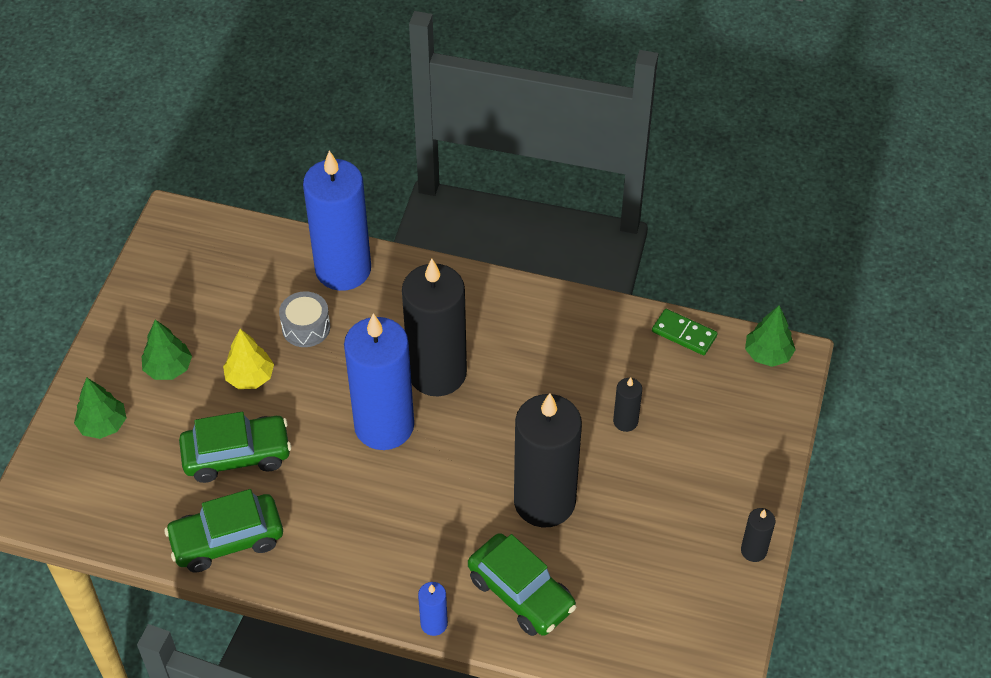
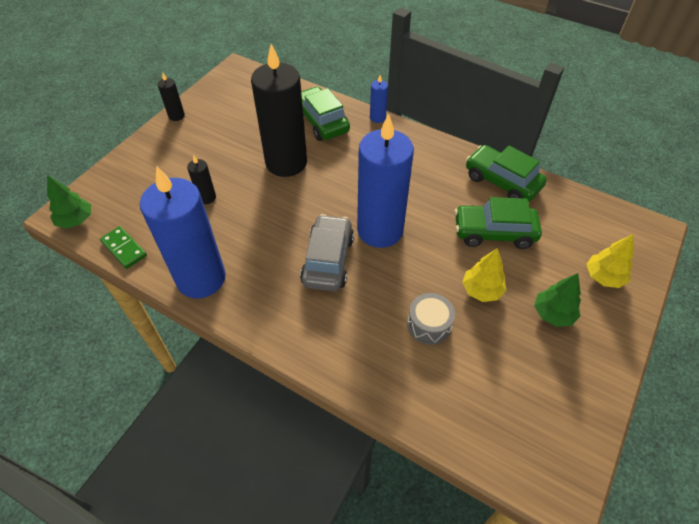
camera: 165 degrees left, 0 degrees up
(103, 425) = (604, 277): green tree -> yellow tree
(227, 540) = (502, 182): green car -> green car turned 135 degrees counterclockwise
(343, 269) = (385, 378): blue candle -> blue candle (201, 278)
(437, 373) = (328, 260): black candle -> grey car

